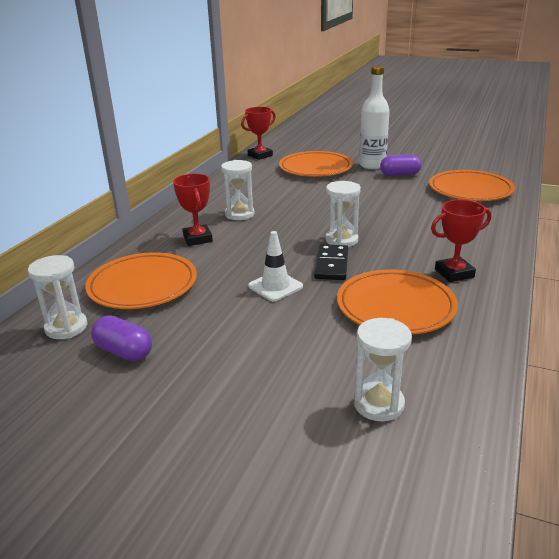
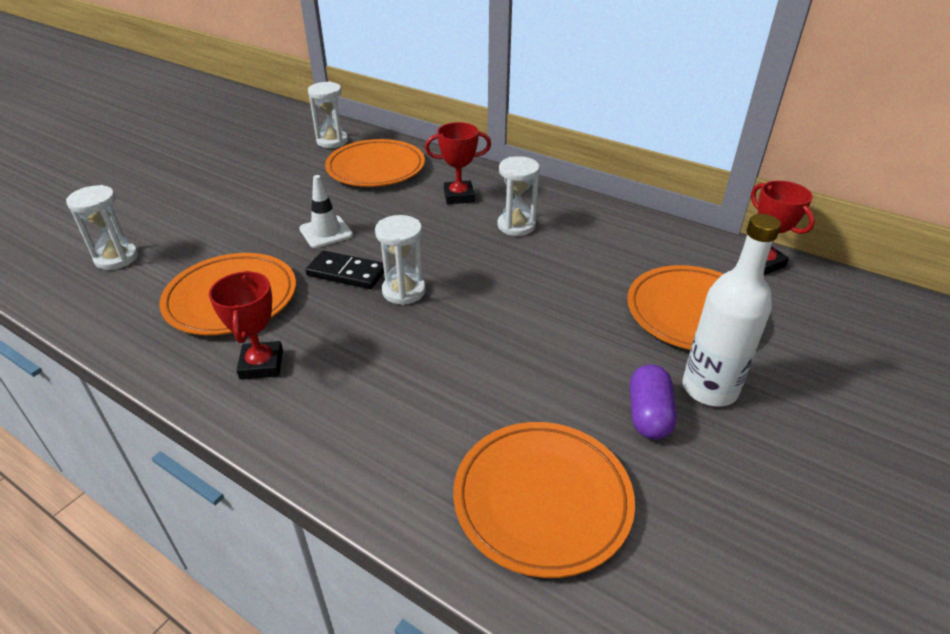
camera: 100 degrees right, 10 degrees up
(124, 351) = (281, 162): purple capsule -> none

